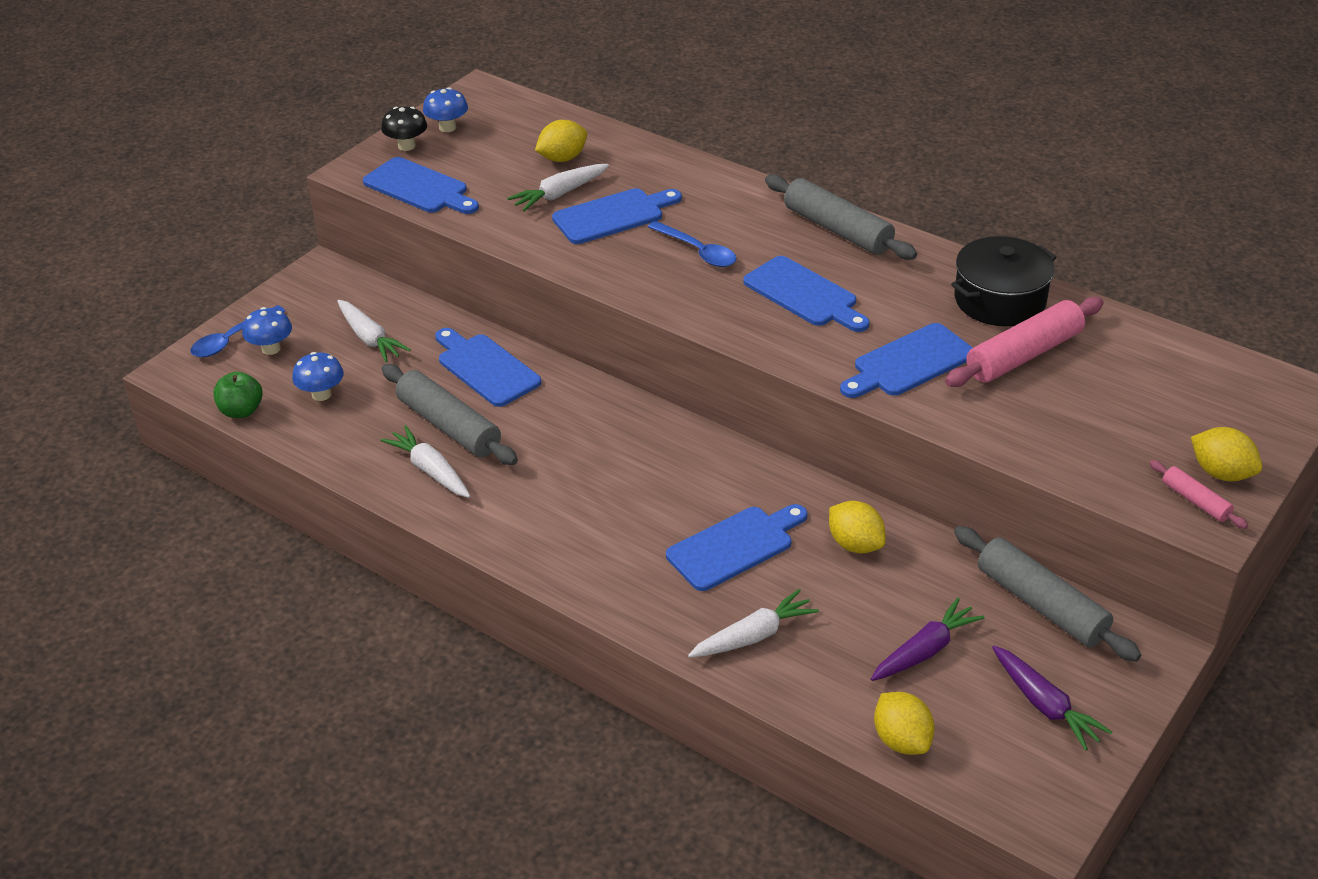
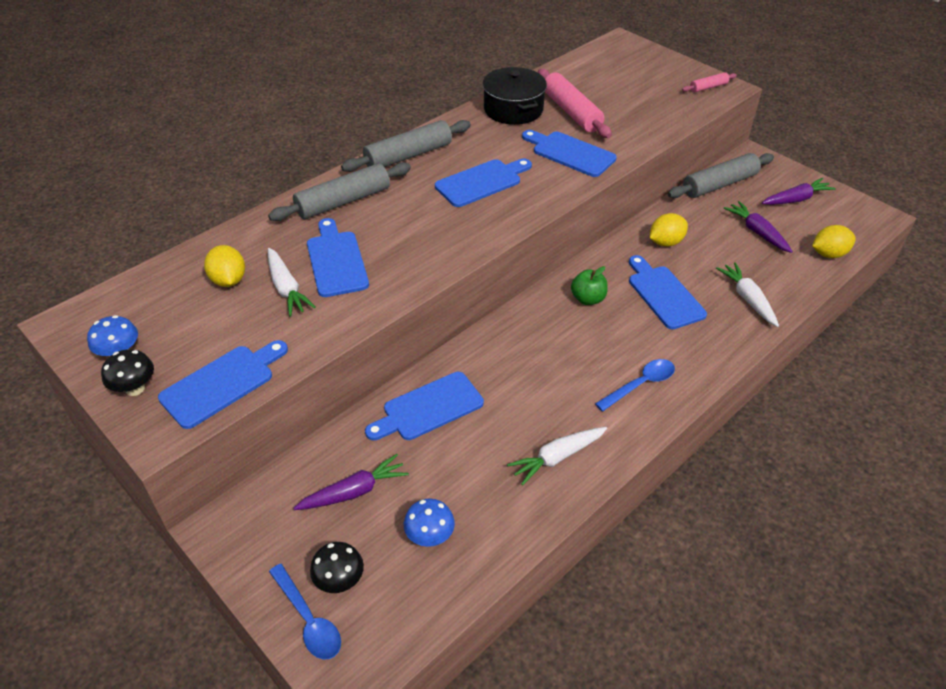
camera: 80 degrees left, 5 degrees up
(241, 411) = (436, 611): green apple -> green apple (588, 299)
(271, 349) = (339, 580): blue mushroom -> black mushroom
(370, 338) = (354, 491): white carrot -> purple carrot
(448, 426) = (501, 440): grey rolling pin -> grey rolling pin (343, 202)
(698, 251) = (408, 222): blue spoon -> blue spoon (641, 384)
(909, 363) = (570, 153): blue cutting board -> blue cutting board turned 150 degrees clockwise
(1221, 473) = (686, 75): yellow lemon -> none

